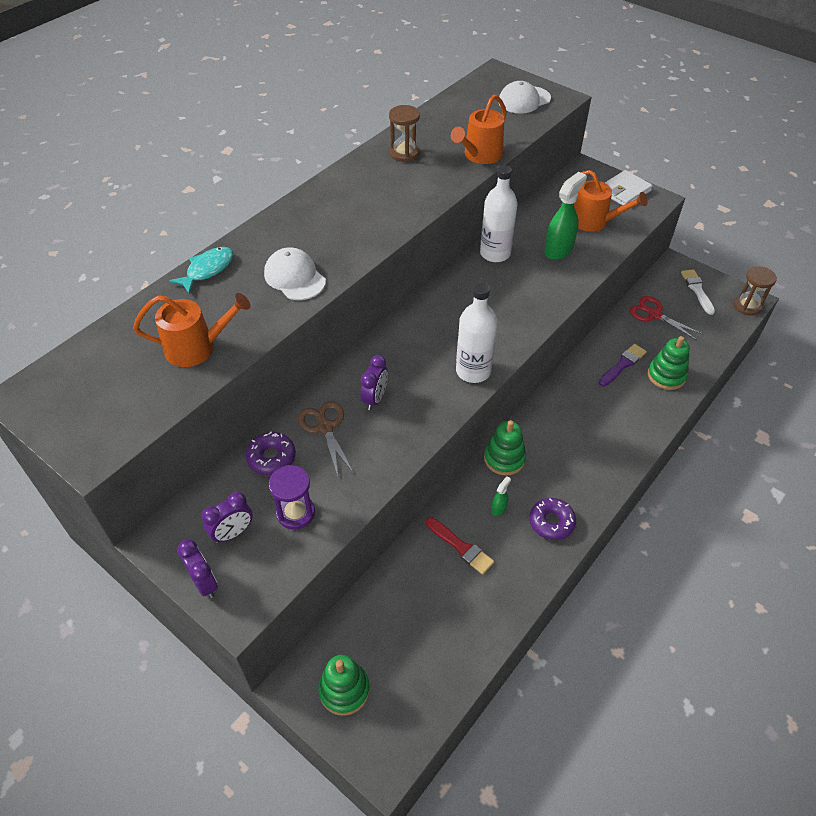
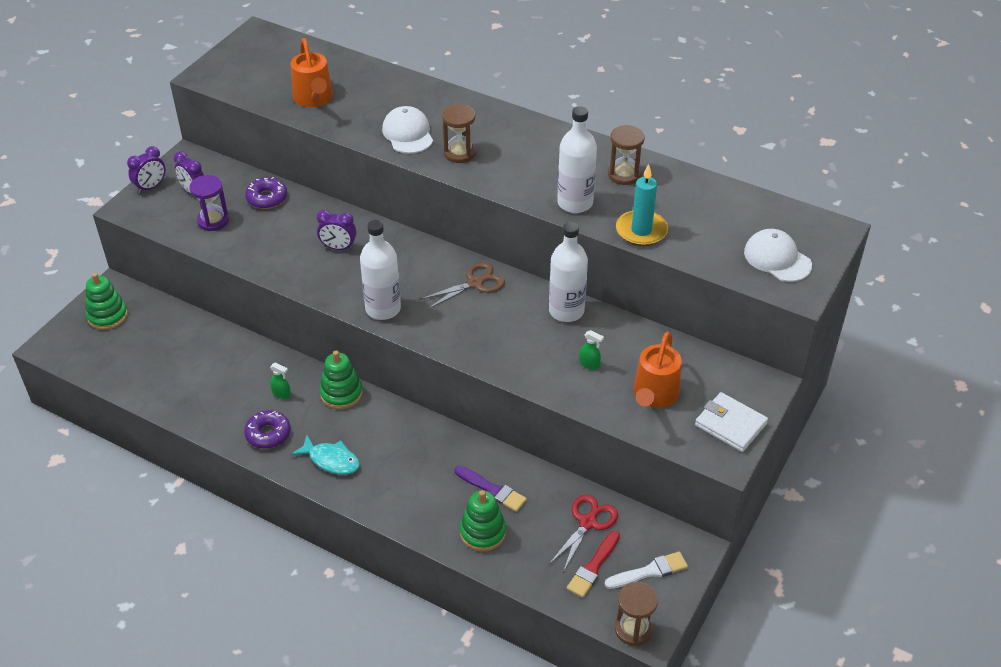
camera: 80 degrees right, 5 degrees down
(207, 270) = (408, 85): turquoise fish -> turquoise fish (331, 460)
(295, 277) = (408, 133): white cap -> white cap turned 60 degrees counterclockwise
(325, 427) = (302, 222): brown scissors -> brown scissors (475, 283)
(340, 244) = (459, 153): none -> brown hourglass
(435, 184) = (575, 203): none -> white bottle
(461, 547) = (237, 371): red brush -> red brush (593, 567)
(480, 155) = (641, 231): orange watering can -> turquoise candle
(558, 249) = (589, 364): green spray bottle -> green spray bottle, size x0.47

